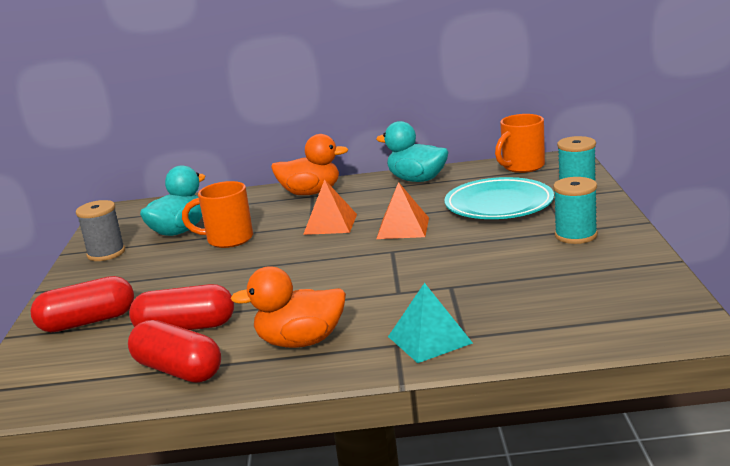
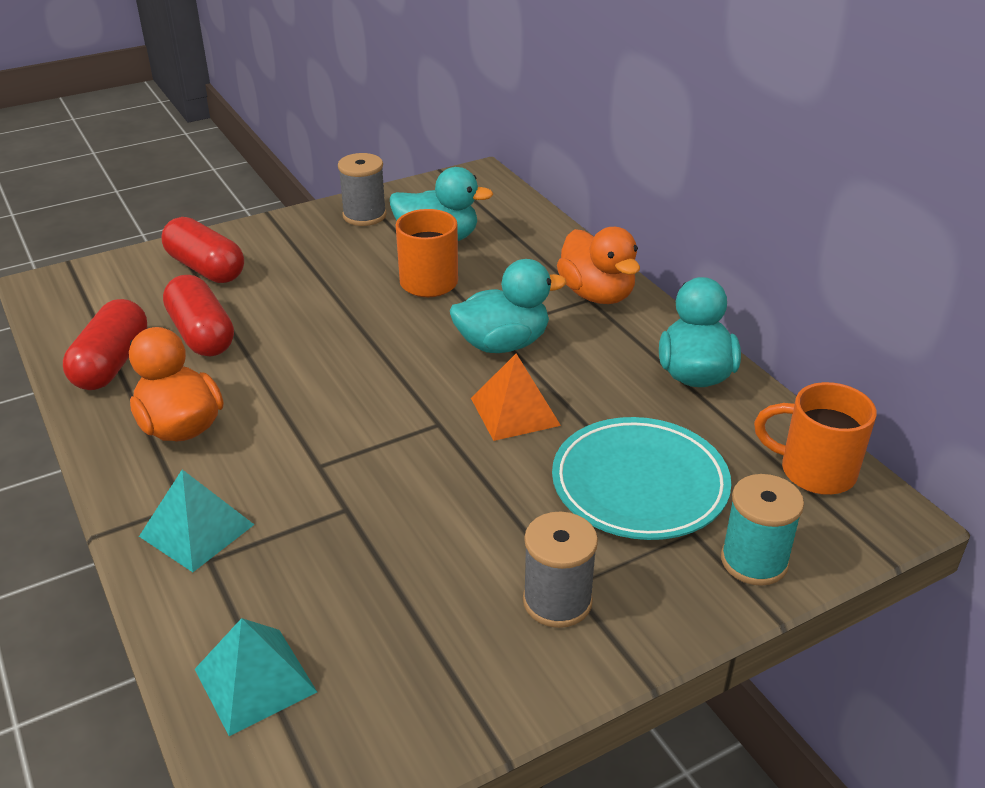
camera: 60 degrees right, 15 degrees up
(330, 224) = (503, 344): orange pyramid -> turquoise duck
(576, 235) = (557, 601): turquoise spool -> grey spool
(588, 326) = (255, 680): none -> turquoise pyramid

